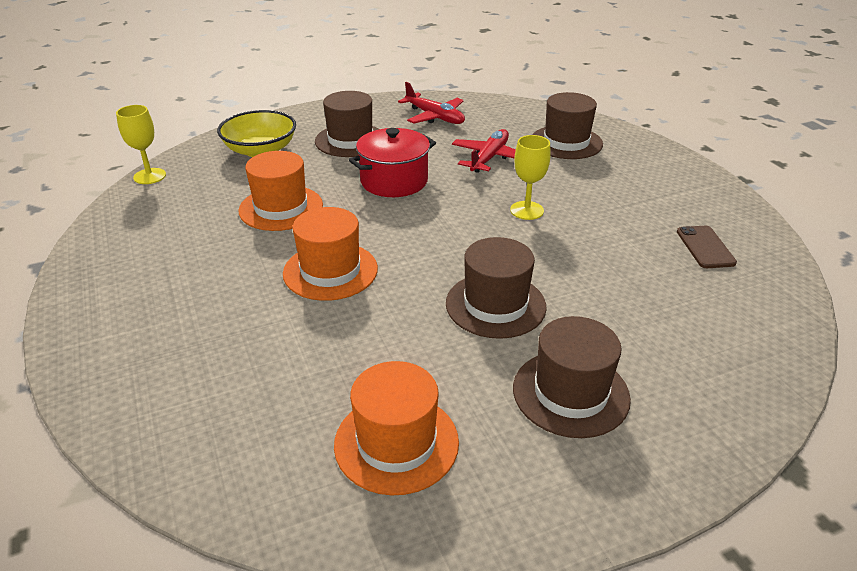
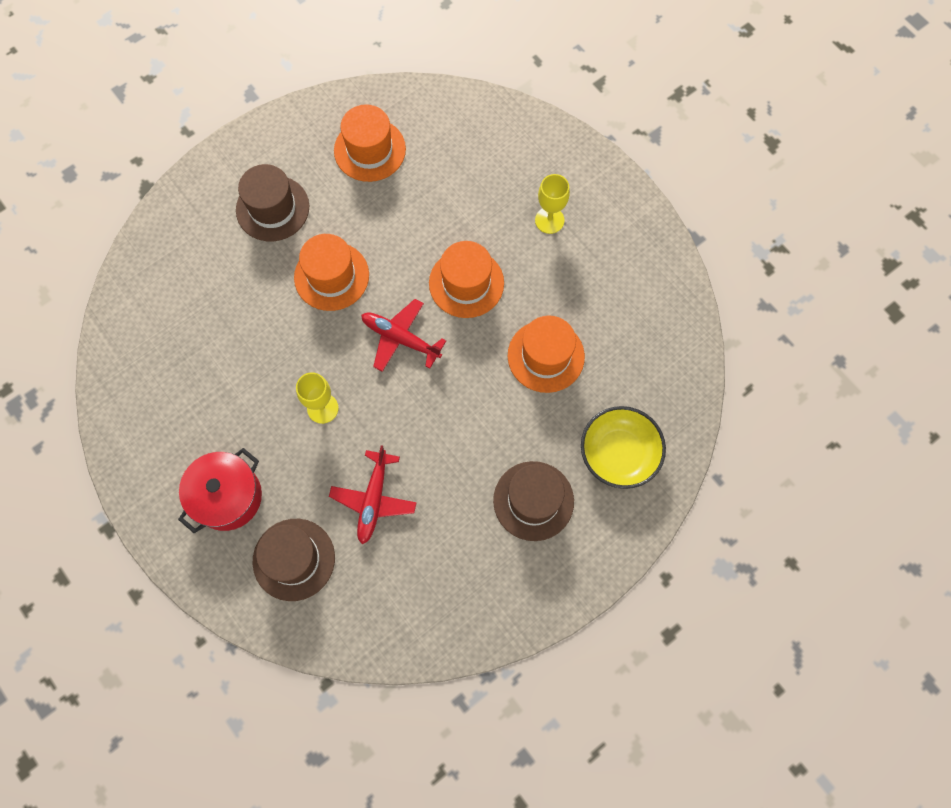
camera: 165 degrees right, 35 degrees up
(149, 176) = (698, 376): yellow goblet -> yellow goblet (549, 220)
(394, 181) = (459, 428): red pot -> red pot (228, 497)
(434, 117) = (456, 586): red plane -> red plane (401, 338)
(495, 305) = (331, 276): brown hat -> orange hat
(705, 247) = (165, 389): brown phone -> none

